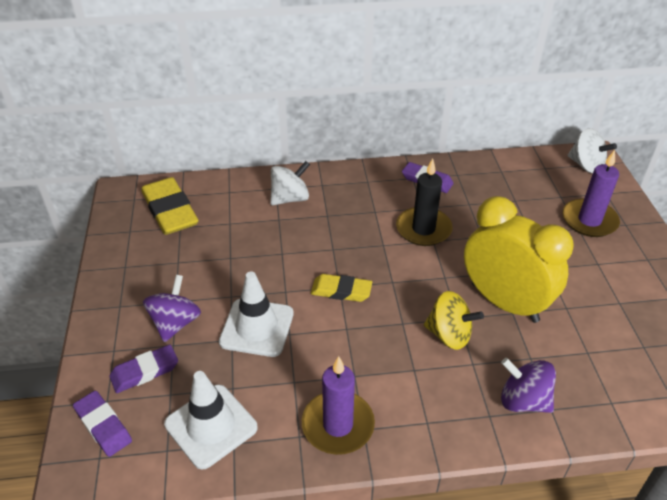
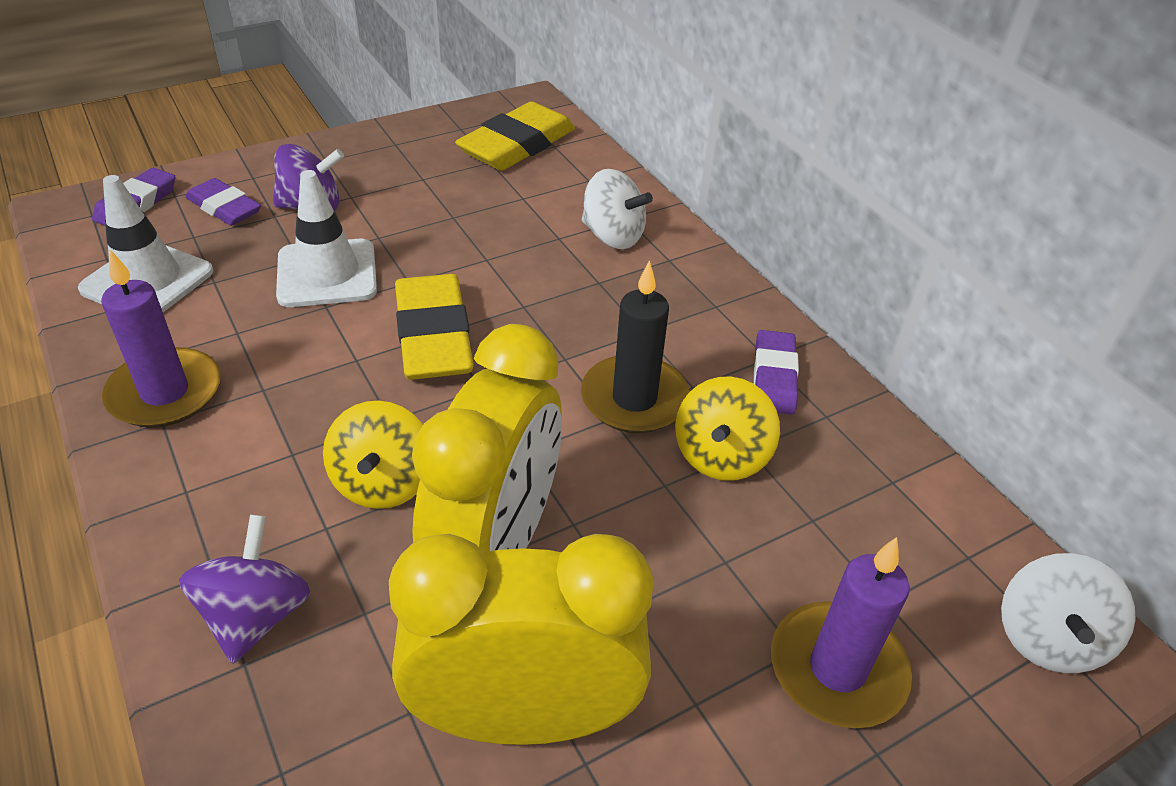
camera: 65 degrees right, 0 degrees up
(341, 291) = (433, 335): yellow eraser -> yellow eraser, size x1.67
(471, 213) = (721, 456): none -> yellow spinning top
(596, 315) = (523, 717): none -> yellow clock

